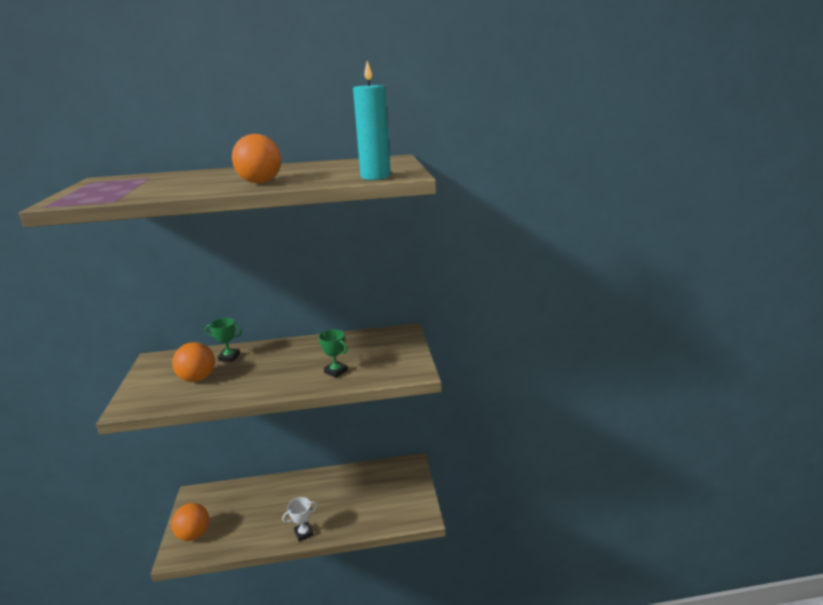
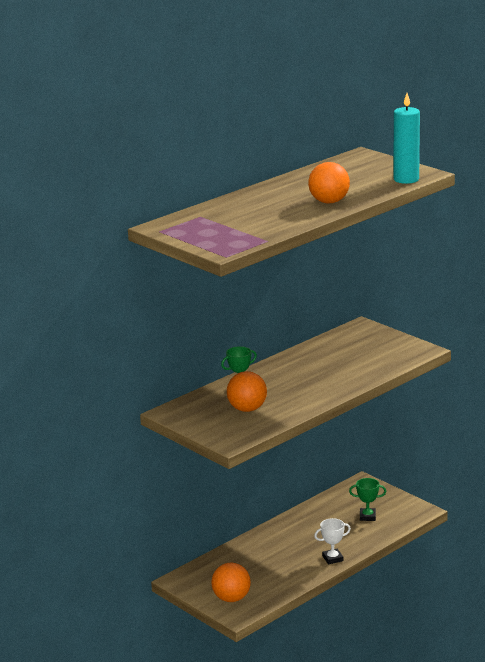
camera: 35 degrees left, 0 degrees up
(304, 533) = (332, 558): white trophy -> white trophy turned 45 degrees clockwise
(336, 371) = (357, 369): green trophy -> green trophy (367, 516)

